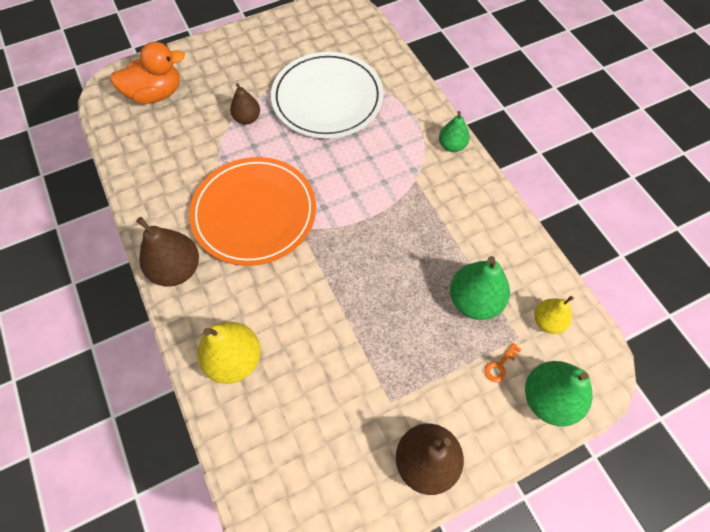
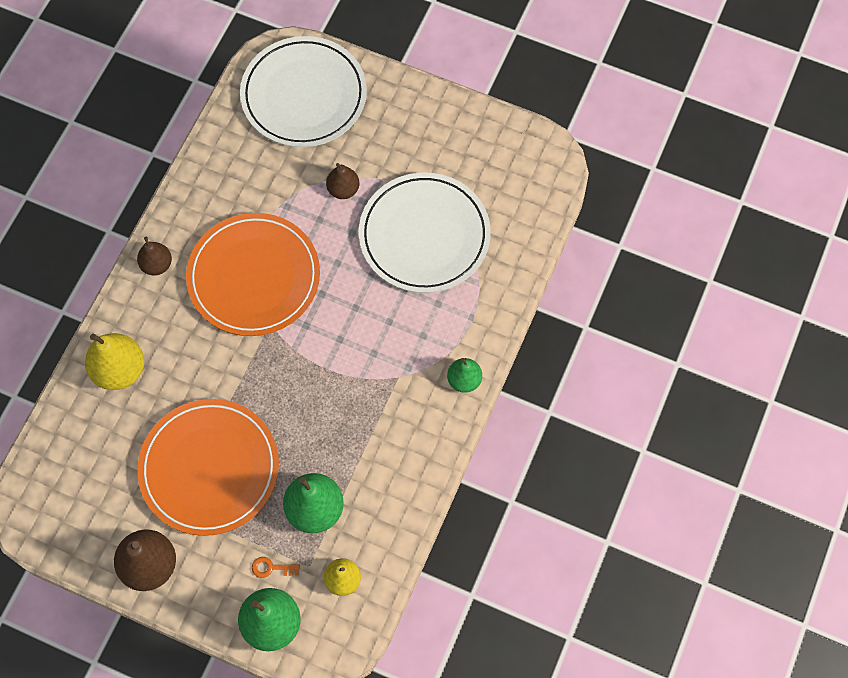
camera: 50 degrees right, 5 degrees up
(156, 94) = (304, 95): orange duck -> white plate
(177, 269) = (157, 265): brown pear -> brown pear, size x0.61
(379, 352) = (209, 468): none -> orange plate

